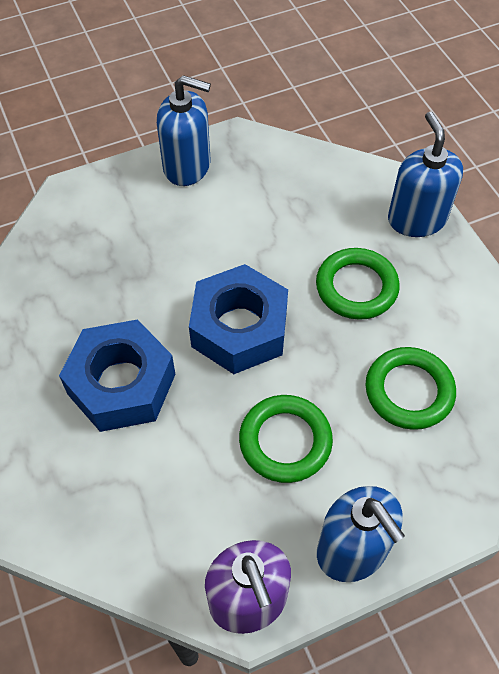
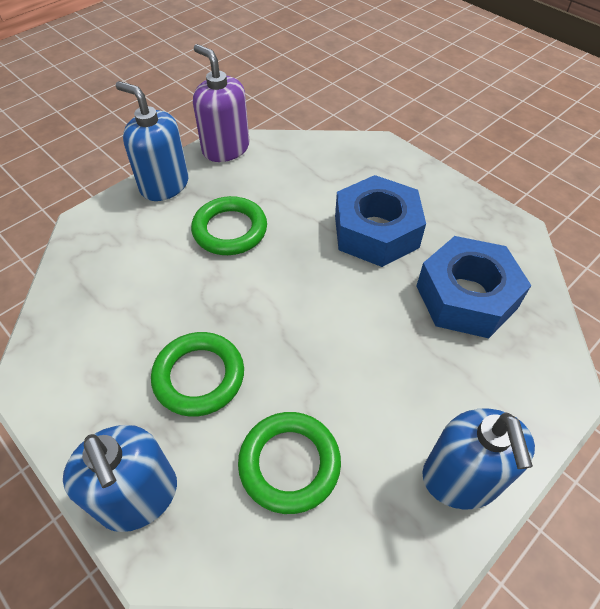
camera: 160 degrees right, 5 degrees down
(187, 166) = (461, 479): blue soap dispenser -> blue soap dispenser turned 90 degrees counterclockwise
(239, 328) = (302, 301): blue nut -> blue nut (466, 297)
(409, 391) = (132, 292): green ring -> green ring (289, 464)

